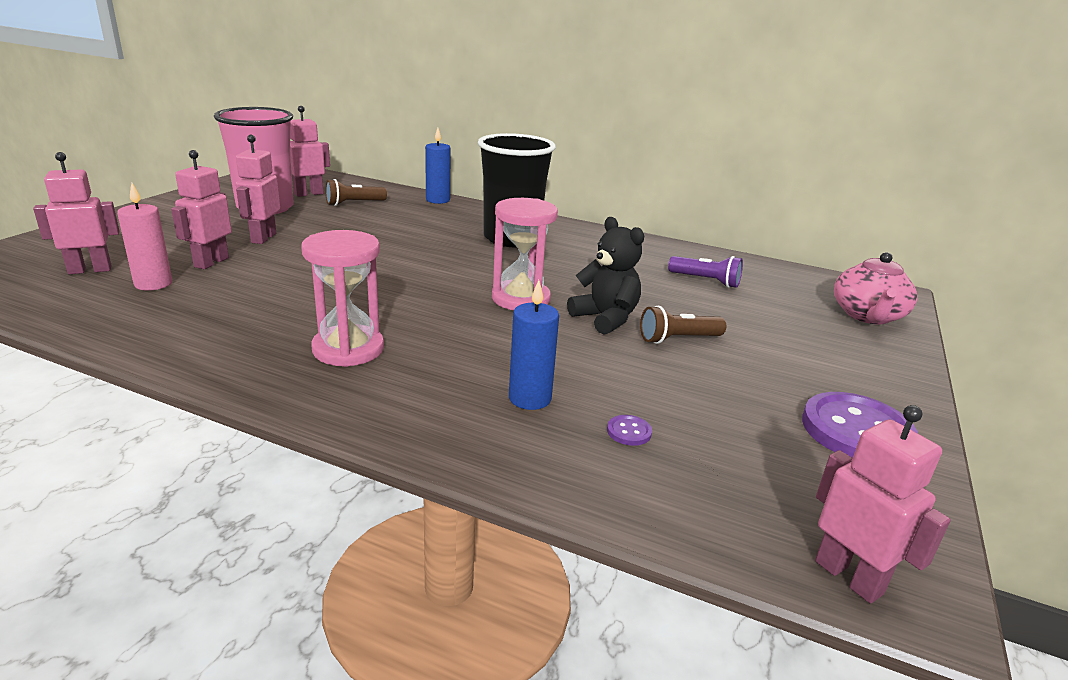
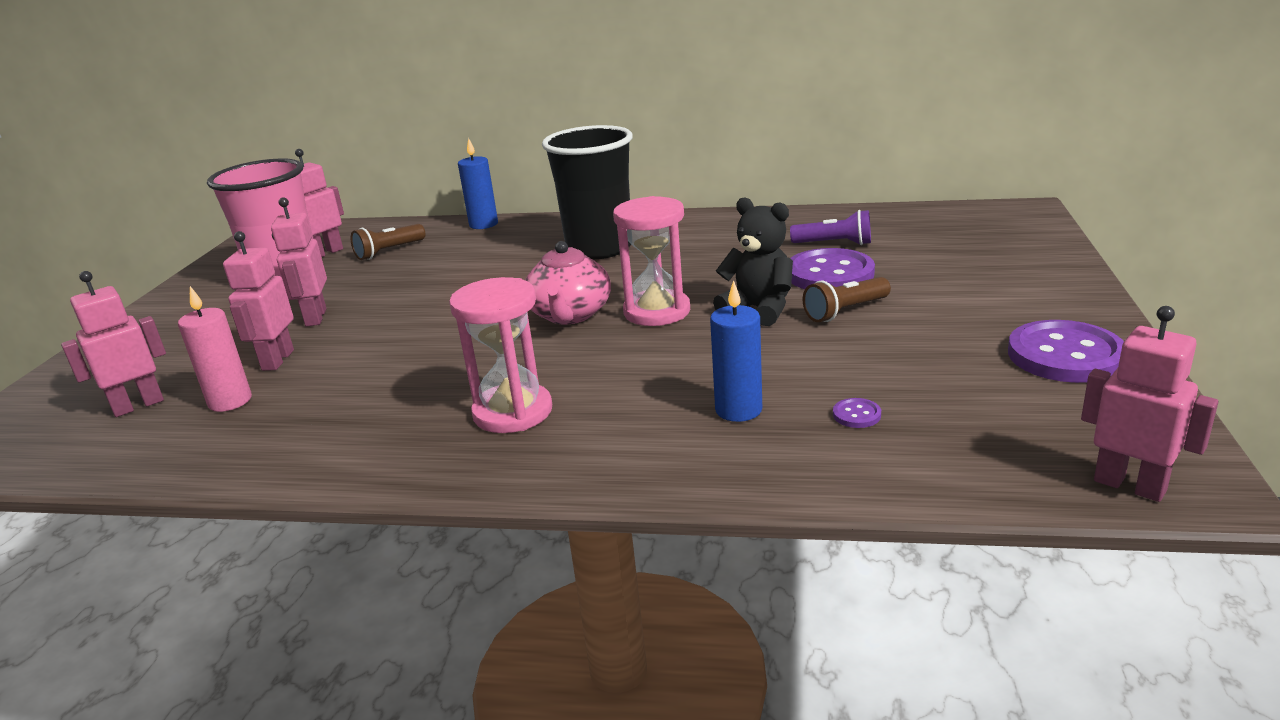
camera: 10 degrees left, 0 degrees up
(685, 304) = (829, 274): none -> purple button
(867, 316) = (1013, 240): pink teapot -> pink teapot (570, 315)

